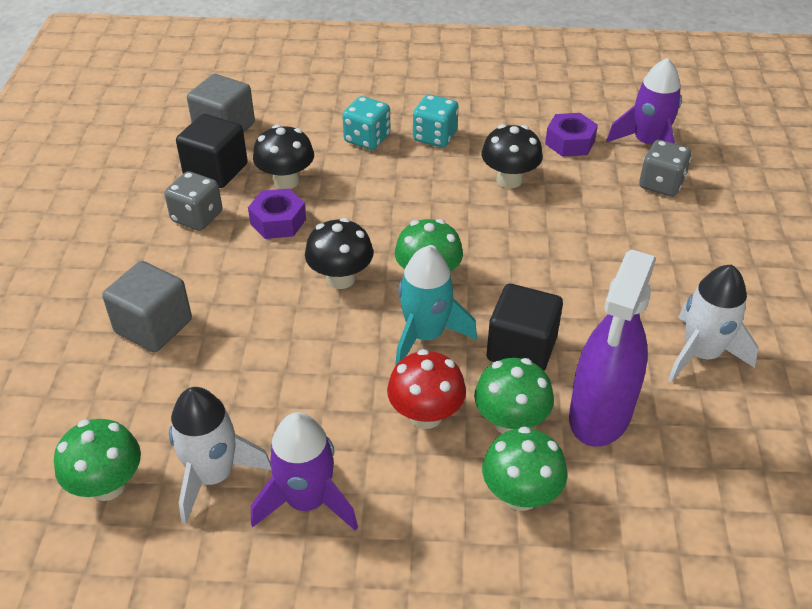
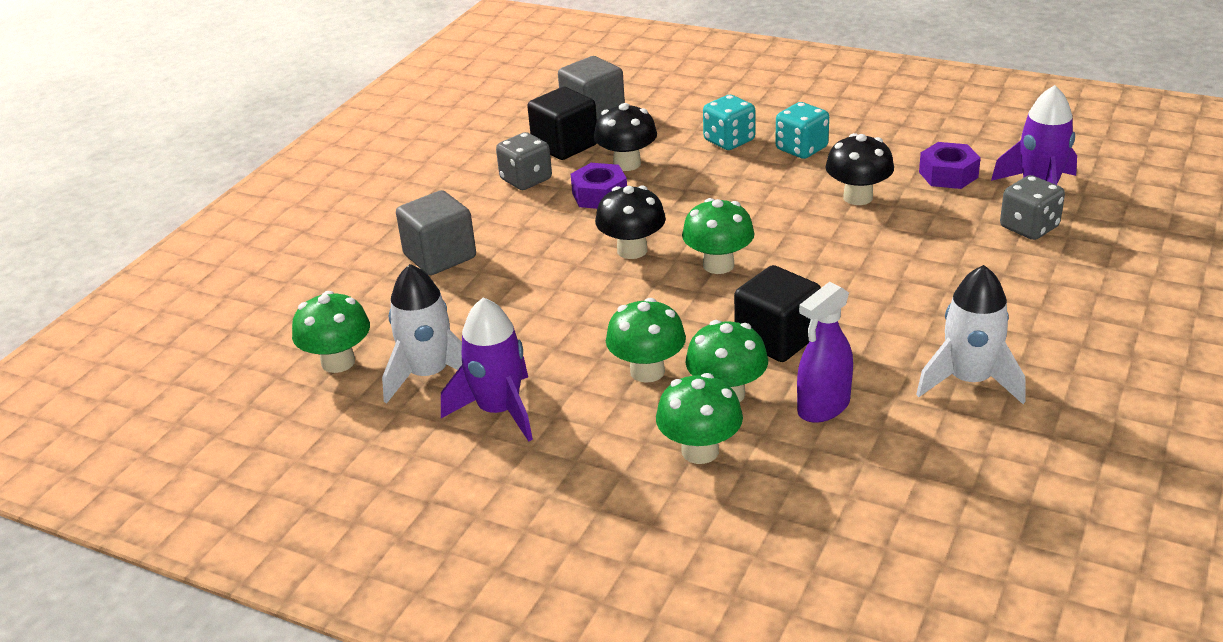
camera: 25 degrees right, 10 degrees down
(425, 336) = (686, 310): turquoise rocket -> none
(425, 415) = (647, 371): red mushroom -> green mushroom
(600, 414) = (823, 407): purple spray bottle -> purple spray bottle, size x0.64

